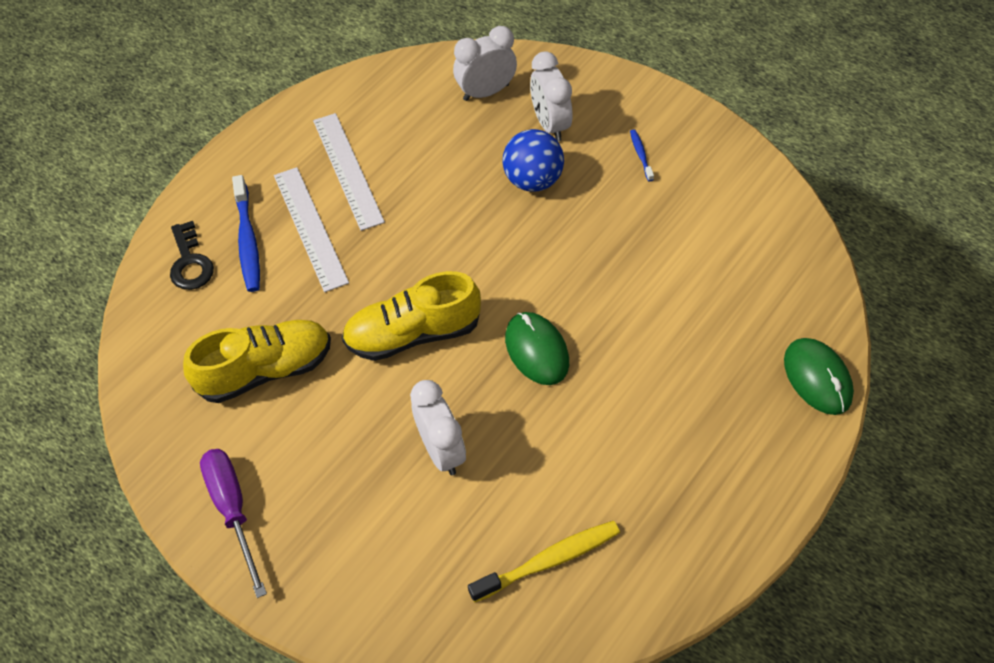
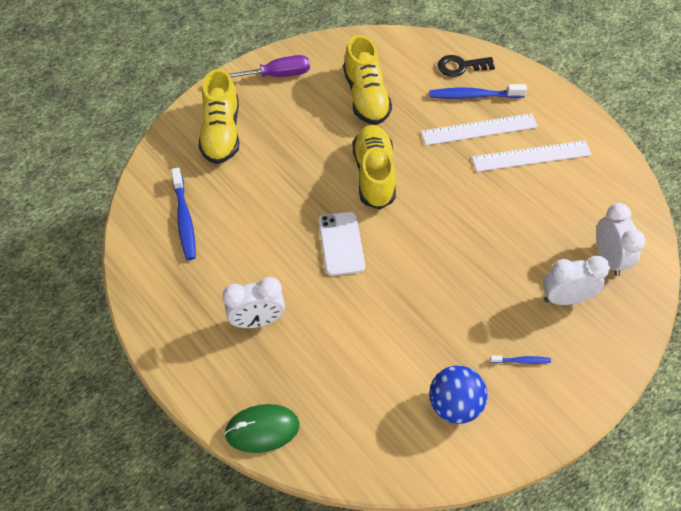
camera: 100 degrees right, 0 degrees up
(370, 557) = (221, 133): none -> yellow shoe
(441, 450) = (280, 177): white clock -> white clock (257, 321)
(533, 180) = (503, 273): blue ball -> blue ball (454, 405)
(536, 350) = (341, 243): green mouse -> white phone
(549, 560) = (184, 219): yellow toothbrush -> blue toothbrush

